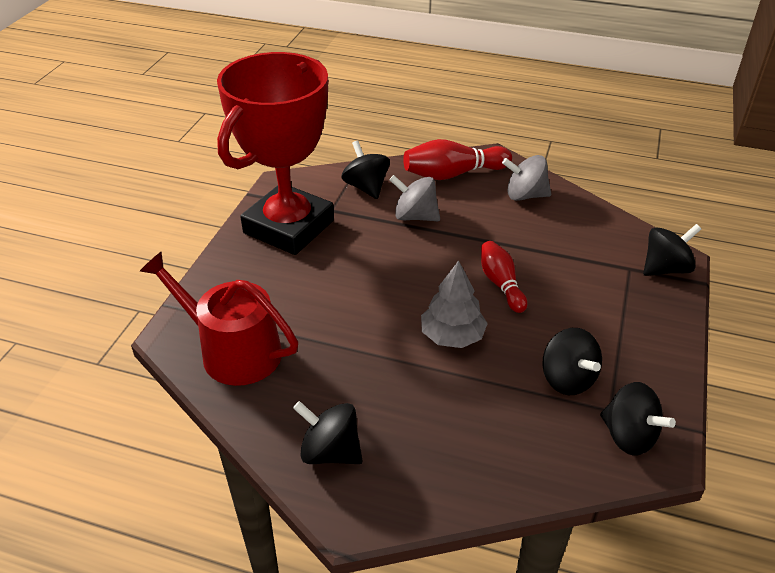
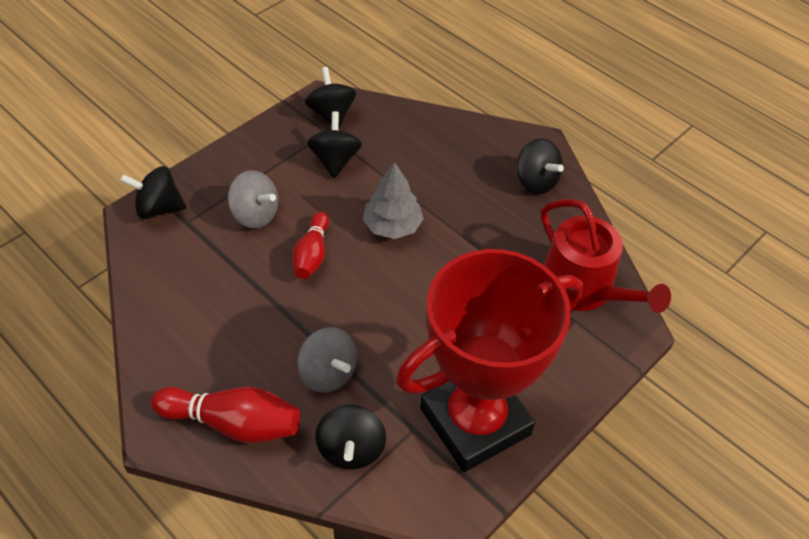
camera: 155 degrees left, 10 degrees up
(525, 195) = (187, 349): grey spinning top -> grey spinning top (255, 215)

